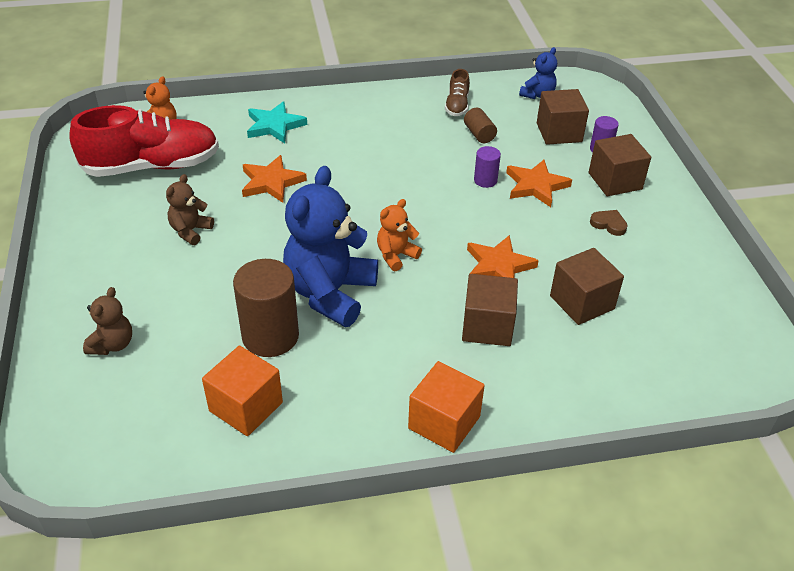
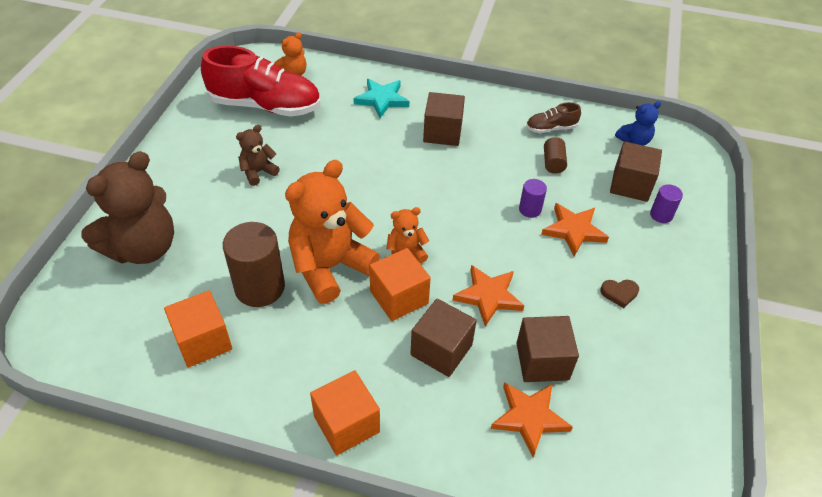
camera: 25 degrees right, 5 degrees up
(112, 344) = (143, 248): brown teddy bear -> brown teddy bear, size x2.07
(271, 182) = (347, 150): orange star -> orange star (529, 418)
(330, 293) = (330, 267): blue teddy bear -> orange teddy bear
(416, 296) = (399, 297): none -> orange cube
(457, 105) = (551, 128): brown shoe -> brown shoe turned 45 degrees clockwise
(609, 224) = (619, 293): brown heart -> brown heart turned 120 degrees clockwise
(615, 181) = (654, 252): brown cube -> brown cube (442, 132)

